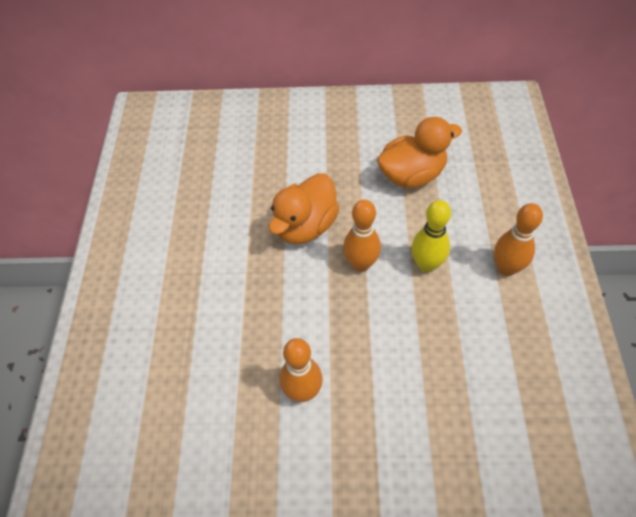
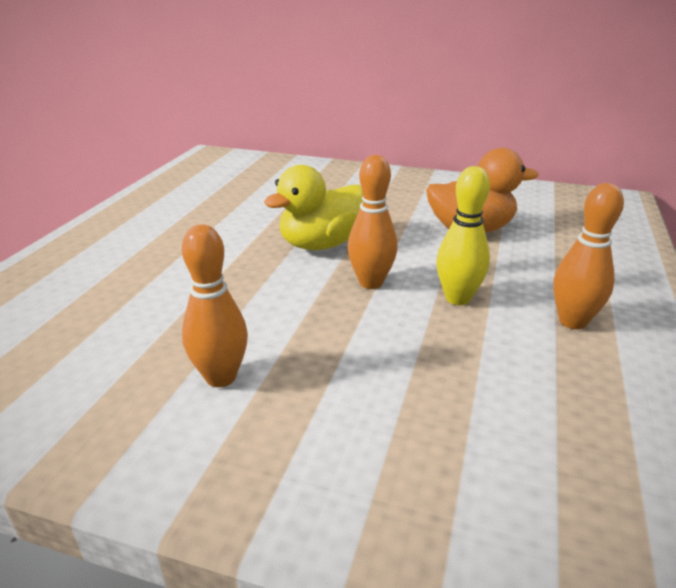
camera: 15 degrees right, 25 degrees down
(305, 226) = (321, 244): orange duck -> yellow duck

